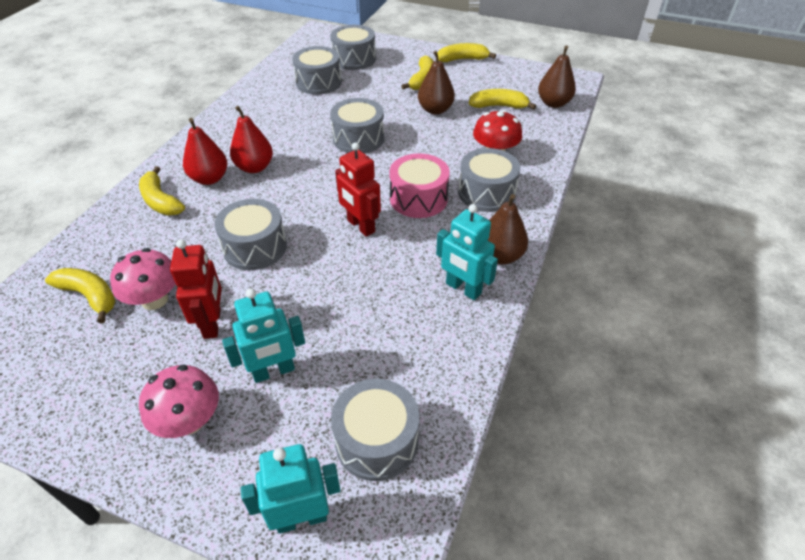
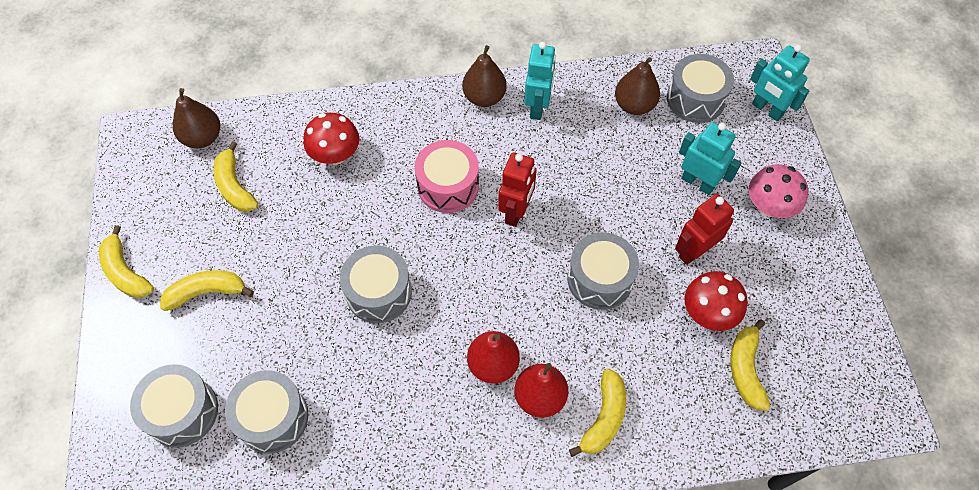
camera: 120 degrees left, 15 degrees up
(154, 300) = (708, 313): pink mushroom -> red mushroom
(435, 110) = (275, 245): brown pear -> brown pear (634, 105)
(486, 193) = (405, 137): grey drum -> none

